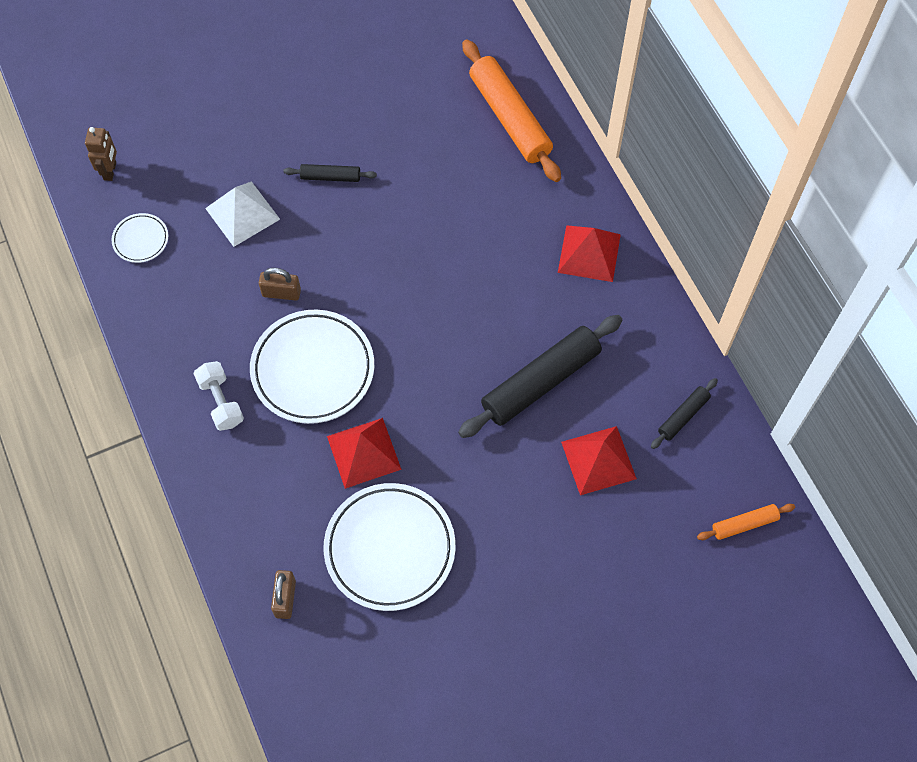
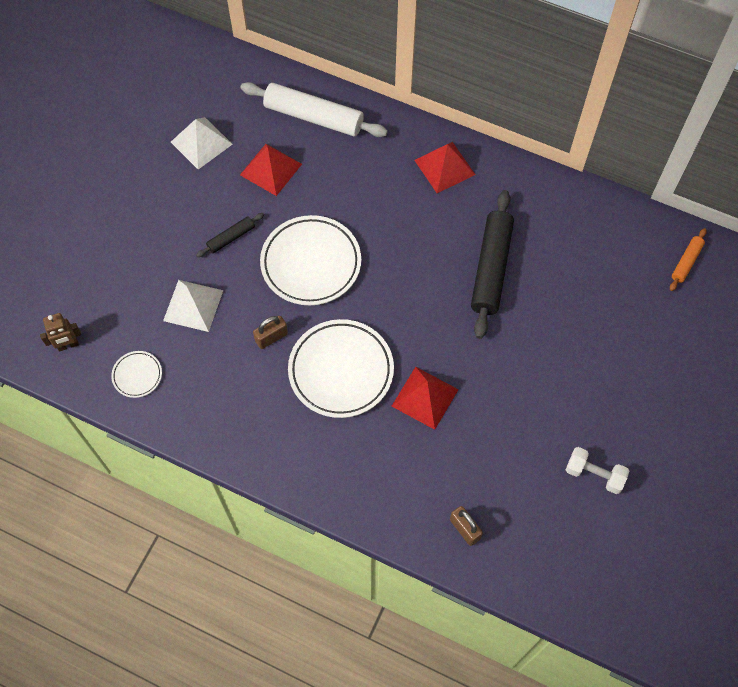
camera: 40 degrees left, 0 degrees up
(110, 171) = (68, 345): brown robot -> brown robot turned 105 degrees clockwise
(221, 402) = (300, 439): white dumbbell -> white dumbbell (594, 474)
(385, 71) = (201, 143): none -> white pyramid
(390, 549) = (499, 444): white plate -> white plate (311, 263)
(510, 118) = (313, 117): orange rolling pin -> white rolling pin
(598, 460) = (570, 289): red pyramid -> red pyramid (271, 169)
(683, 416) = (593, 225): black rolling pin -> none

